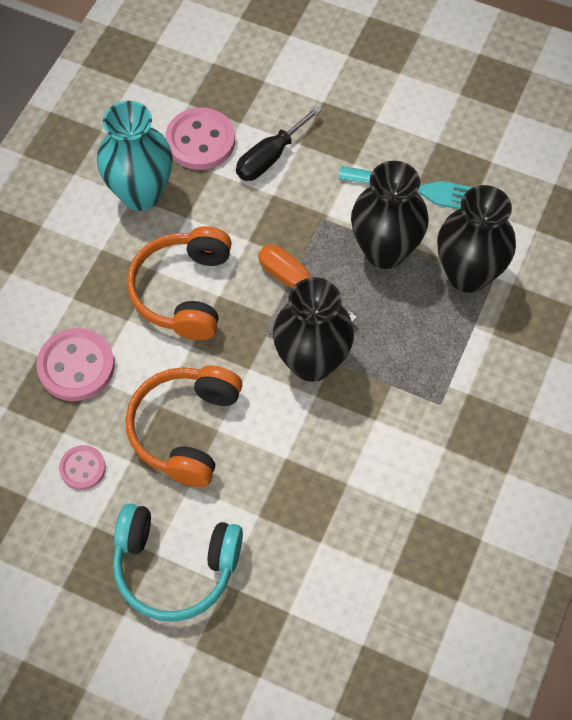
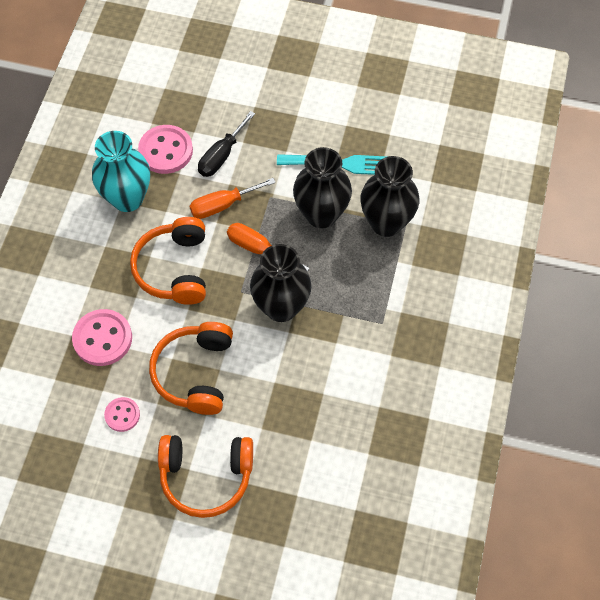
camera: 10 degrees left, 0 degrees up
(175, 566) = (206, 476): turquoise headphones -> orange headphones
(260, 220) = (222, 205): none -> orange screwdriver

